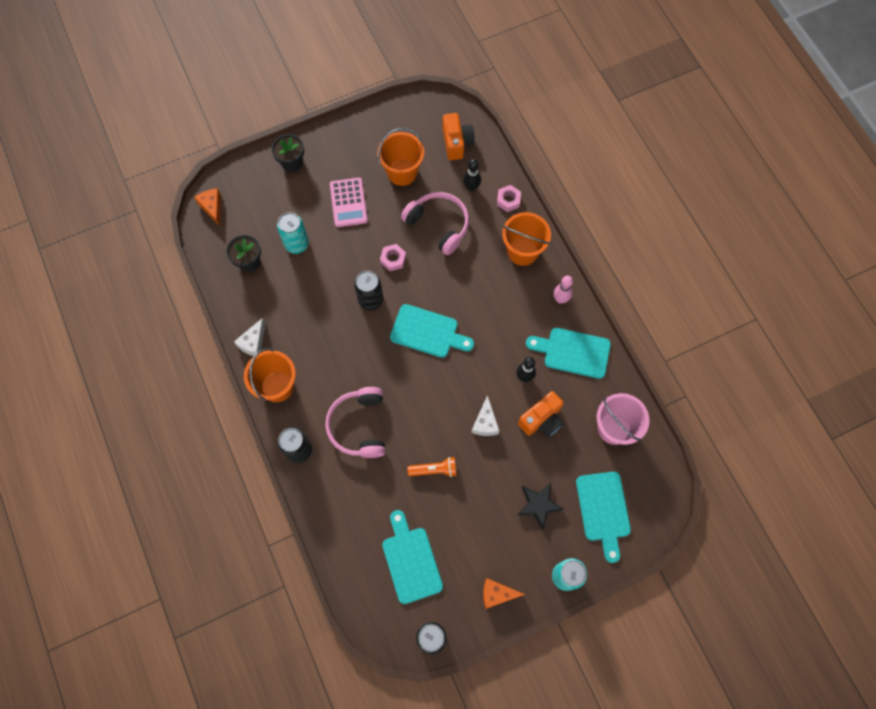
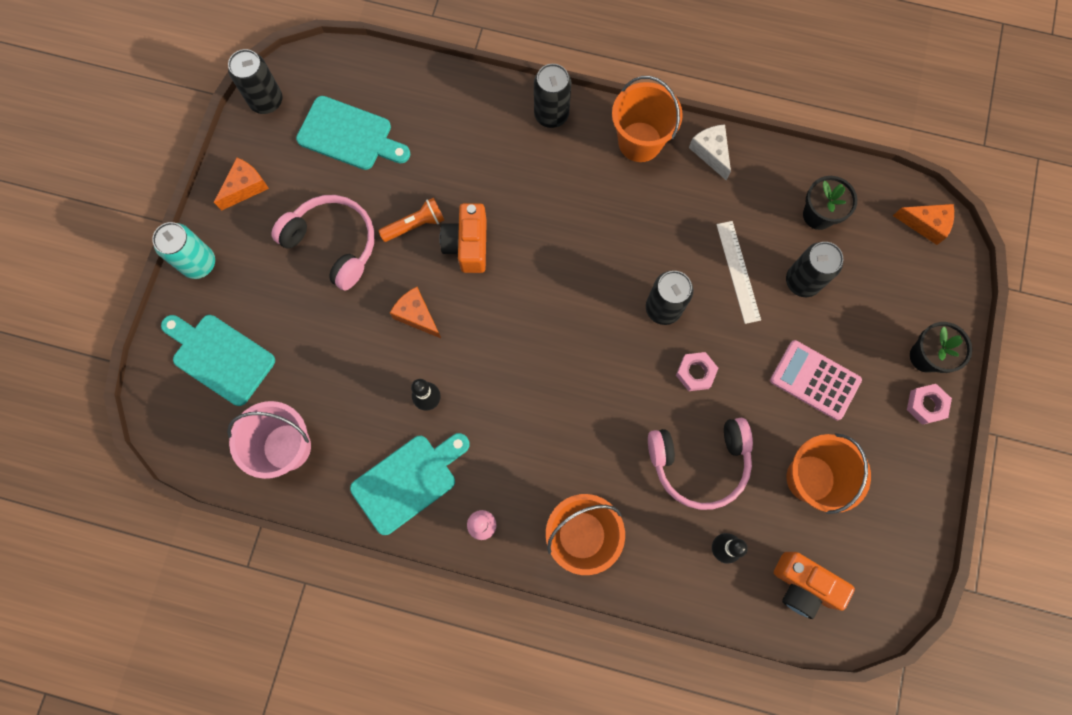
camera: 130 degrees right, 5 degrees up
(297, 244) = (802, 281): turquoise can -> black can
(317, 278) = (738, 271): none -> white ruler
(359, 426) = (526, 188): pink headphones -> pink headphones (333, 243)
(427, 332) = (571, 339): turquoise cutting board -> none
(434, 470) = (415, 225): orange flashlight -> orange flashlight turned 150 degrees counterclockwise
(485, 422) = (417, 315): white cheese -> orange cheese
(508, 200) = (665, 579): pink nut -> pink nut (926, 405)
(538, 505) = (286, 296): black star -> none
(541, 420) = (366, 377): orange camera -> orange camera (467, 245)

